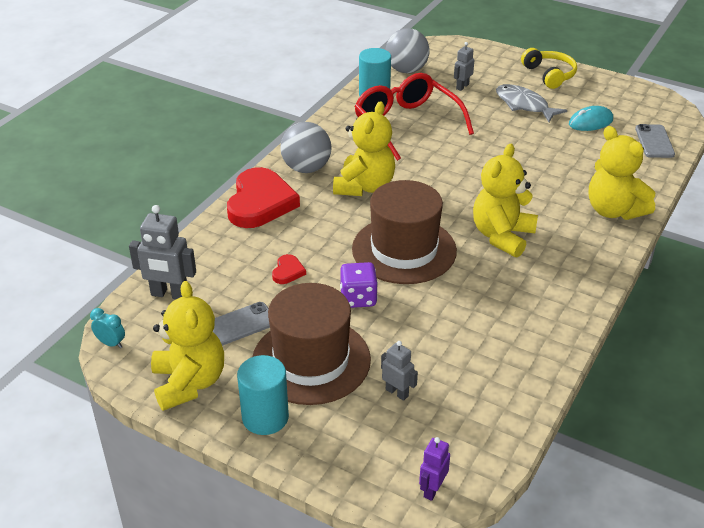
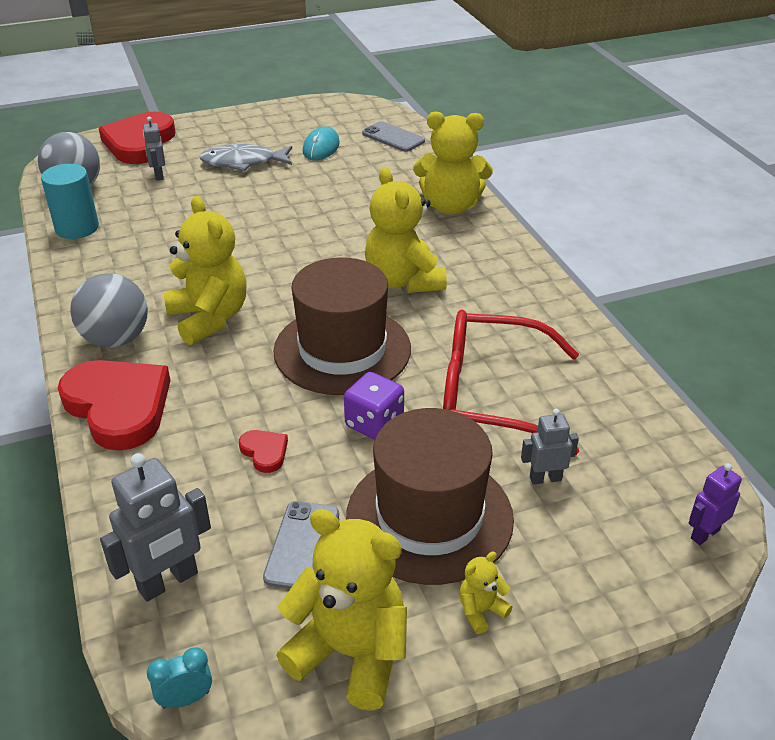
camera: 50 degrees left, 0 degrees up
(265, 417) = (481, 611): turquoise cylinder -> yellow teddy bear
(407, 124) = (158, 236): red glasses -> red glasses (492, 395)
(432, 489) = (704, 534): purple robot -> purple robot turned 75 degrees clockwise
(482, 60) = (140, 143): none -> red heart
(549, 75) = (224, 127): yellow headphones -> none

